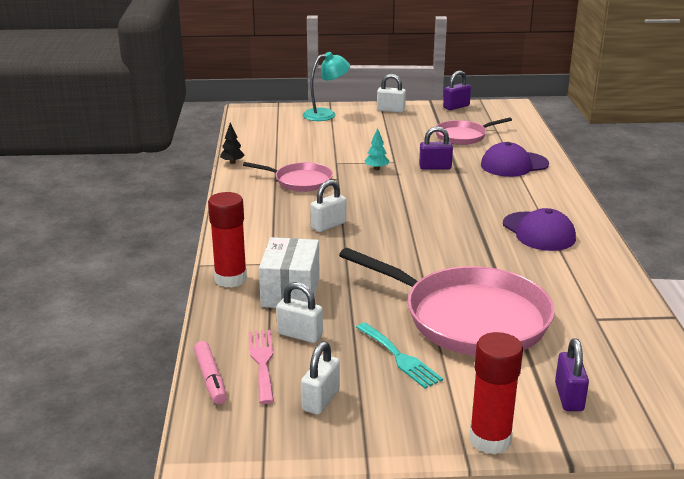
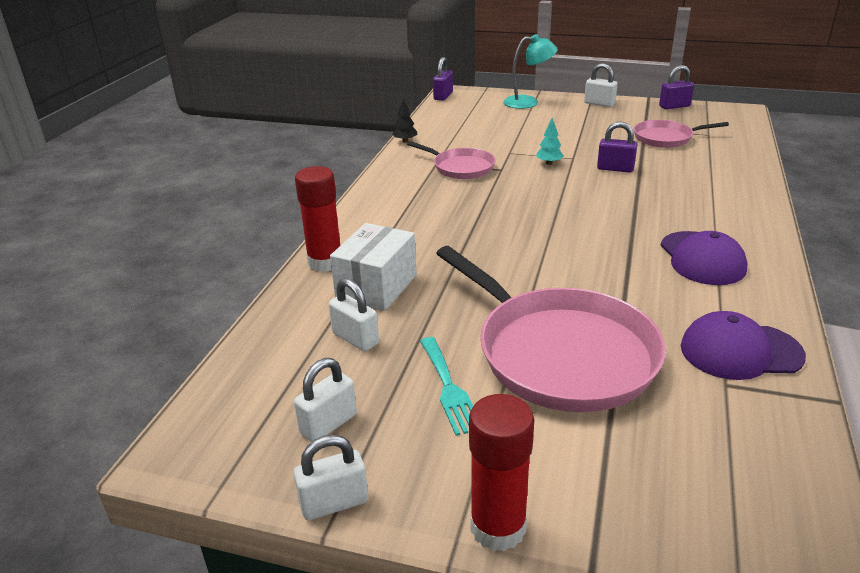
camera: 20 degrees right, 5 degrees up
(210, 378) = (232, 372): pink marker -> none
(262, 362) = (296, 363): pink fork -> none
(328, 225) = (461, 218): white padlock -> white padlock (334, 503)
(514, 165) = (710, 176): purple cap -> purple cap (740, 351)
(569, 397) = (635, 489): purple padlock -> purple padlock (443, 96)

